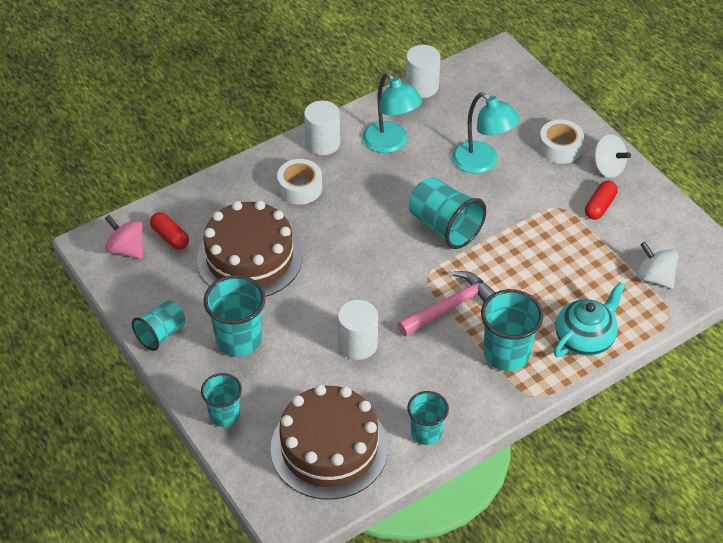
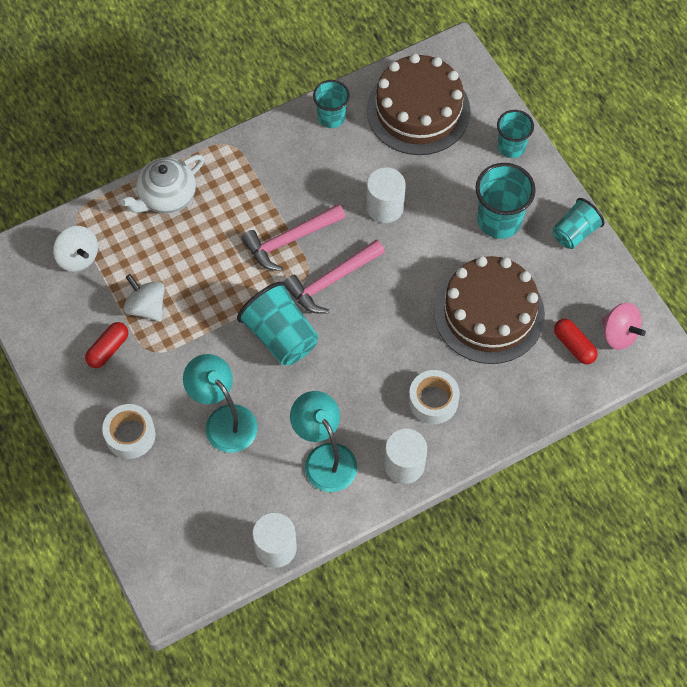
camera: 175 degrees left, 15 degrees up
(403, 274) = (331, 281): none -> pink hammer
(506, 354) = (245, 186): turquoise cup -> none
(585, 338) = (166, 196): turquoise teapot -> white teapot
(607, 168) = (84, 401): white spinning top -> white spinning top (146, 307)

